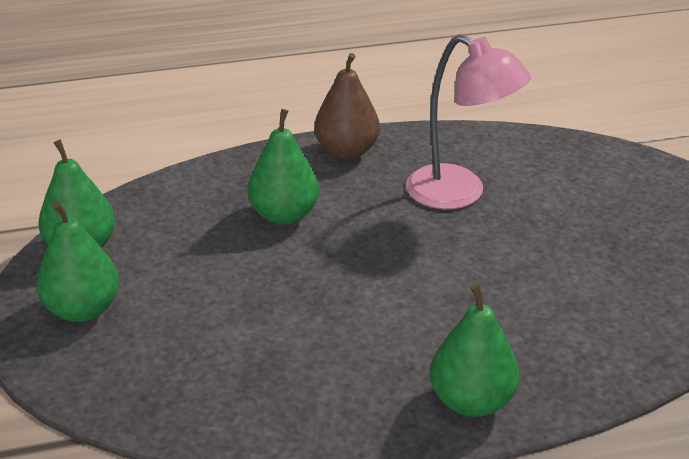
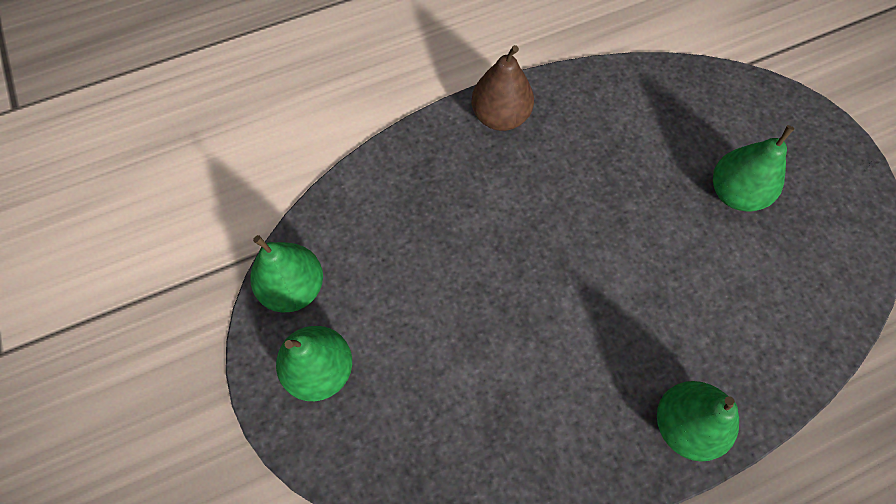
camera: 10 degrees left, 30 degrees up
(284, 215) = (466, 214): green pear -> green pear (735, 193)
(460, 193) = (615, 160): pink lamp -> none

